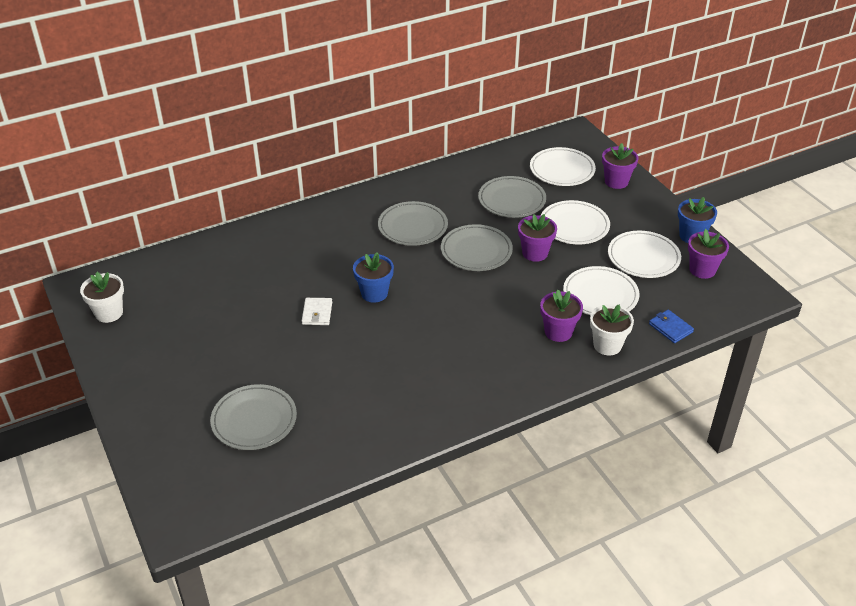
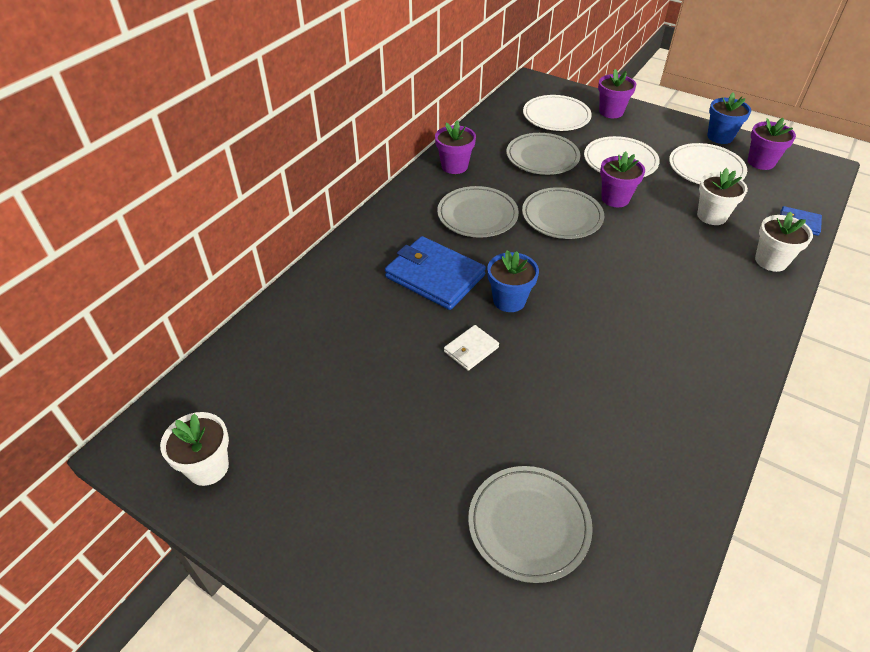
camera: 30 degrees left, 5 degrees up
(317, 313) = (471, 349): white wallet -> white wallet turned 75 degrees clockwise
(339, 258) = (435, 276): none -> blue wallet
(558, 332) = (718, 266): purple flower pot -> purple flower pot (454, 166)
(600, 295) = (711, 216): white plate -> white flower pot

